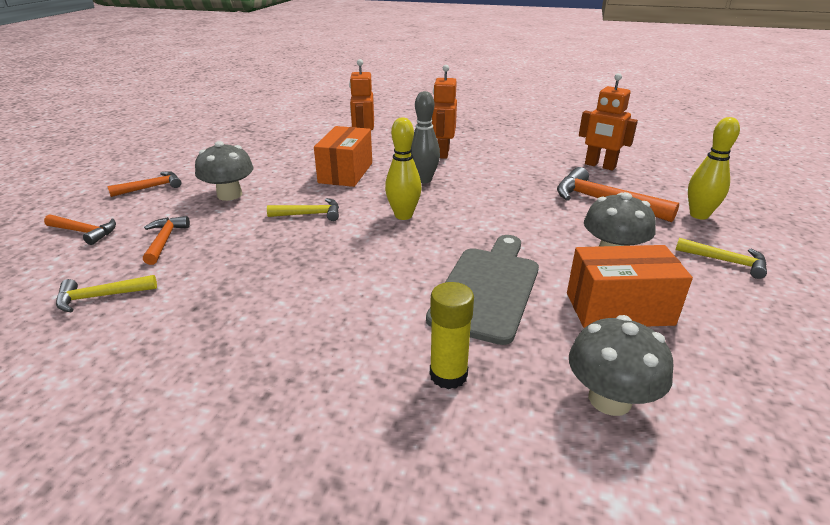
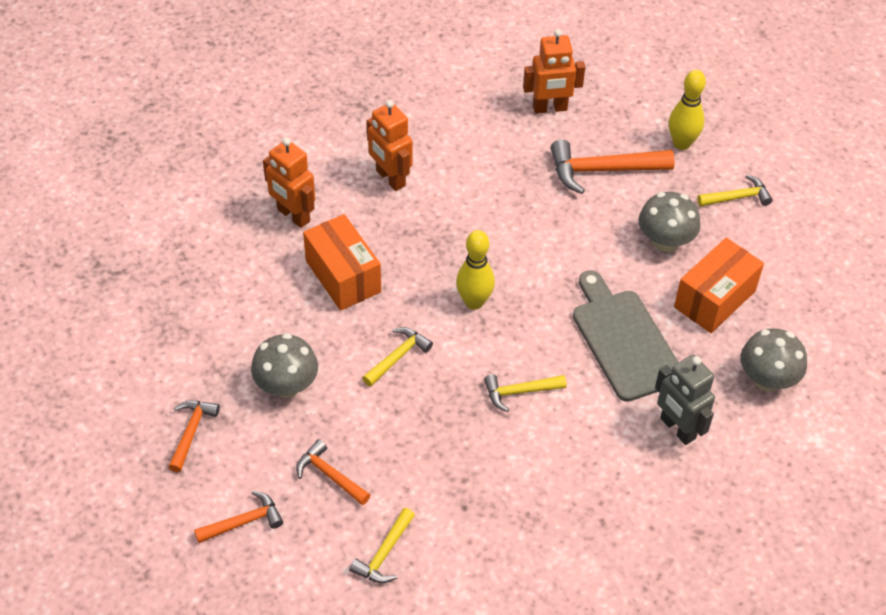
camera: 45 degrees left, 20 degrees up
(353, 271) = (519, 392): none -> yellow hammer
(423, 180) = (428, 238): grey bowling pin -> none
(448, 375) = (677, 428): yellow glue stick -> grey robot

